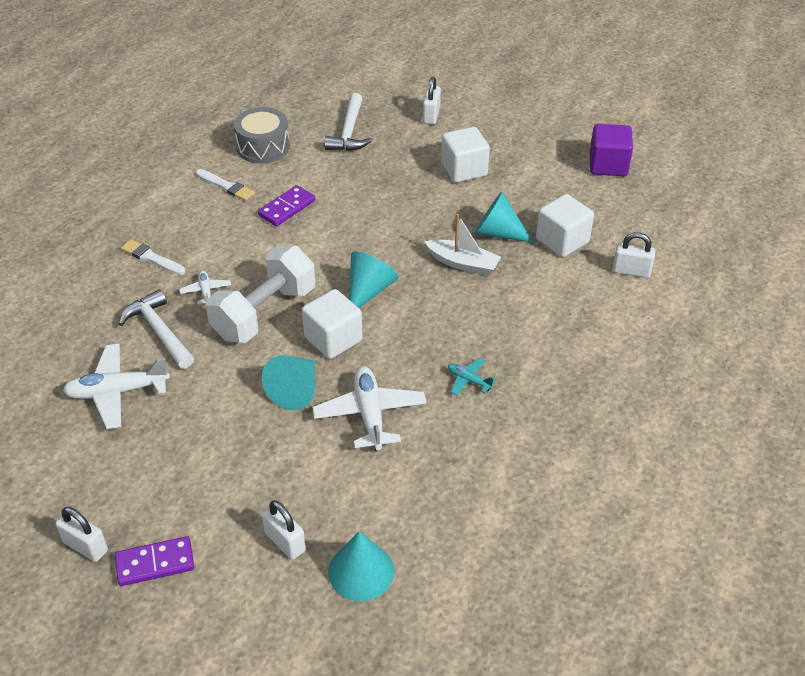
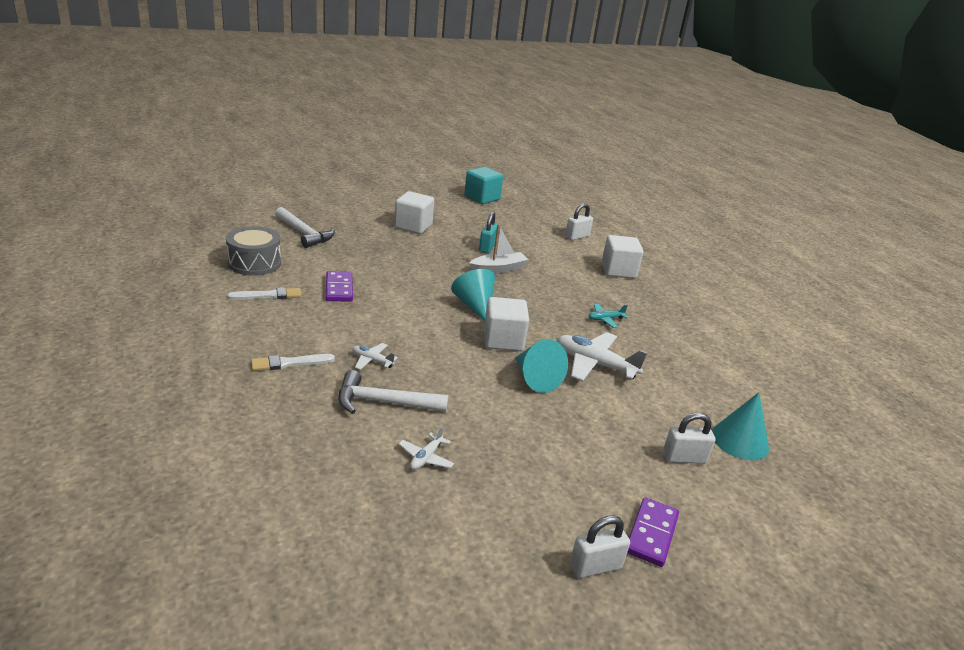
camera: 55 degrees left, 15 degrees down
(117, 392) = (426, 457): white plane -> white plane, size x0.50
(264, 313) = (436, 350): white dumbbell -> none
(431, 115) = (343, 208): white padlock -> none
(497, 233) = (487, 247): turquoise cone -> turquoise padlock
(562, 240) = (524, 237): white cube -> white cube (618, 271)
(608, 165) = (482, 198): purple cube -> turquoise cube

